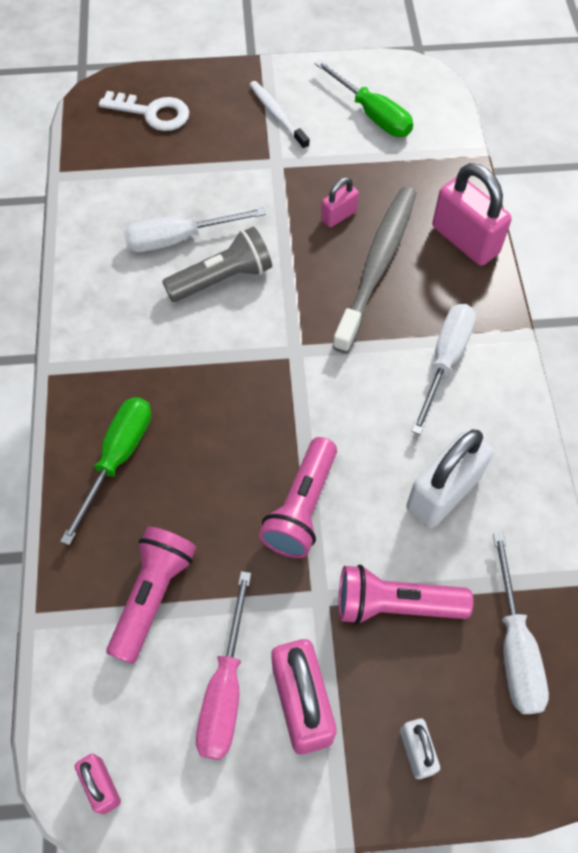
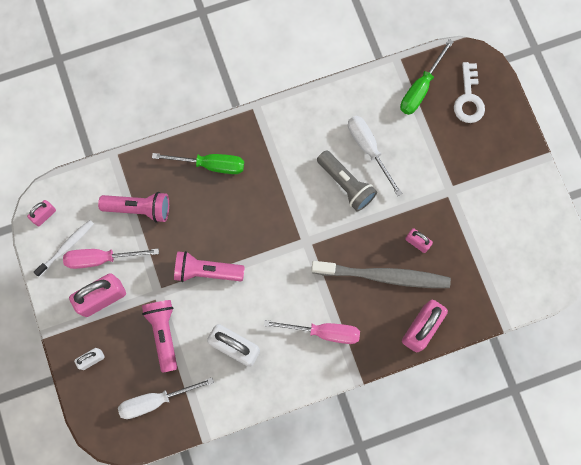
camera: 75 degrees right, 15 degrees up
(277, 115) = (493, 180): white toothbrush -> white toothbrush (66, 247)
(372, 114) = (515, 244): green screwdriver -> green screwdriver (420, 88)
(445, 361) = (323, 332): white screwdriver -> pink screwdriver

